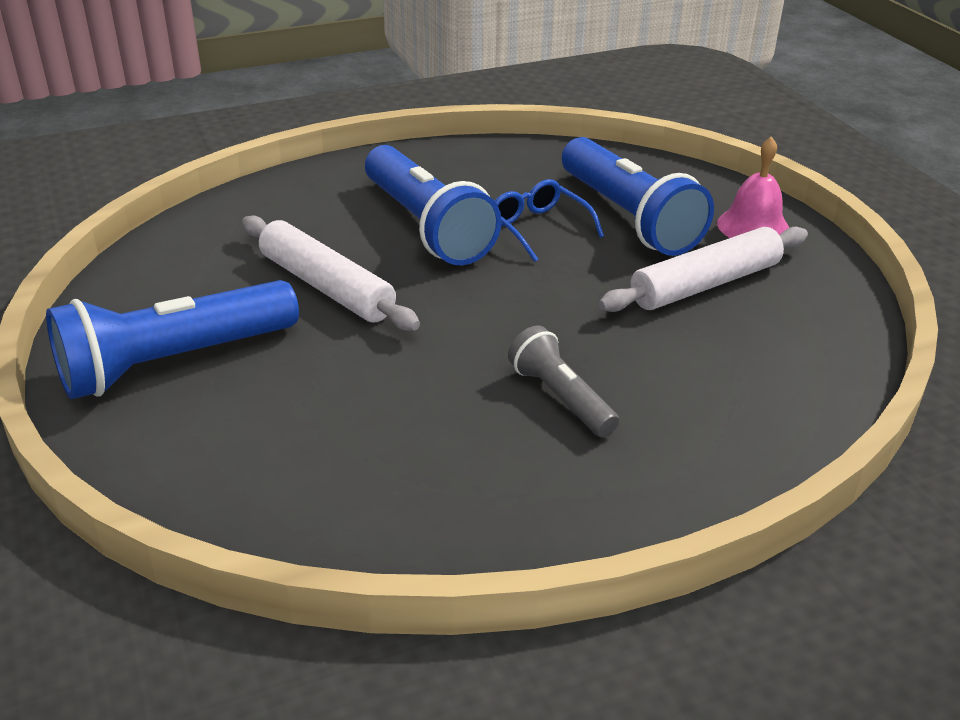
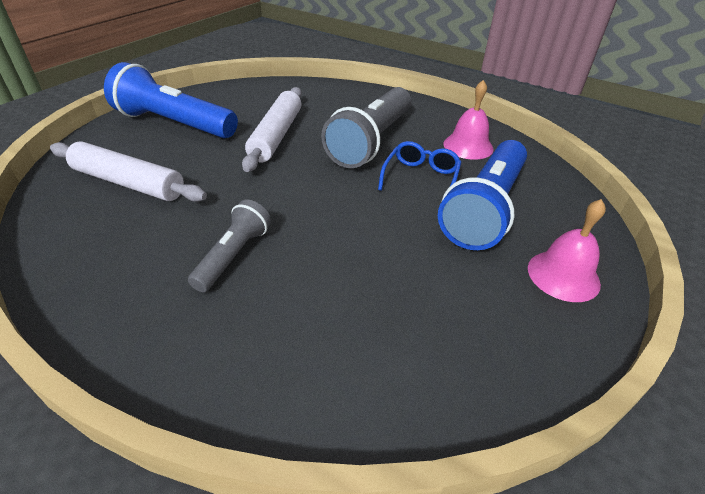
camera: 55 degrees right, 5 degrees up
(427, 226) = (371, 141): blue flashlight -> grey flashlight
(509, 174) = (468, 146): none -> pink bell
(705, 284) = (444, 276): white rolling pin -> white rolling pin (128, 183)

